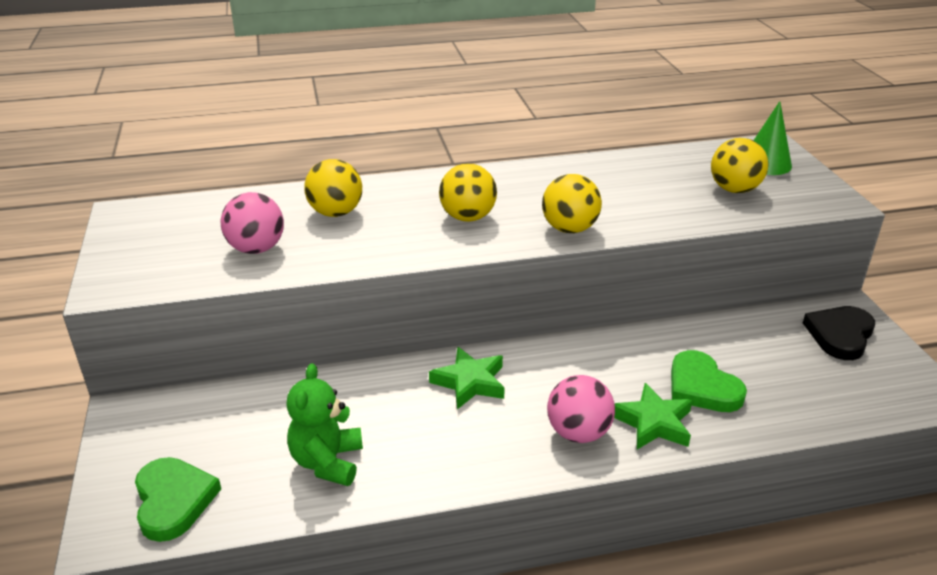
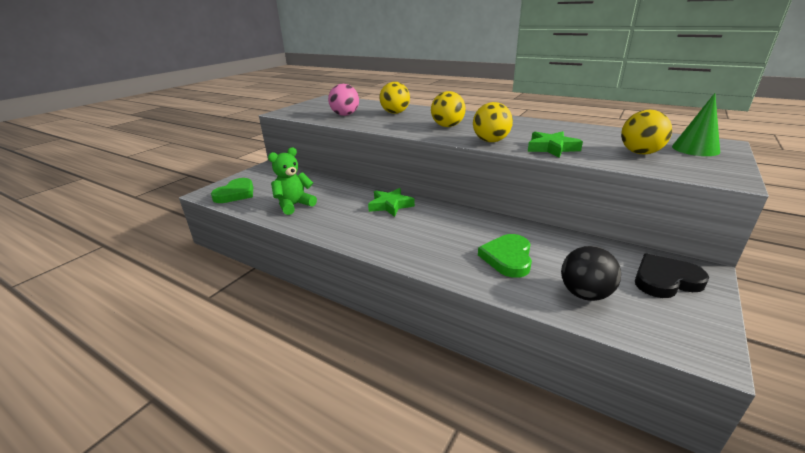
camera: 45 degrees right, 5 degrees down
(578, 433) = (404, 243): pink ball -> none
(653, 423) = (450, 258): green star -> green star (551, 148)
(810, 391) = (585, 294): none -> black ball

